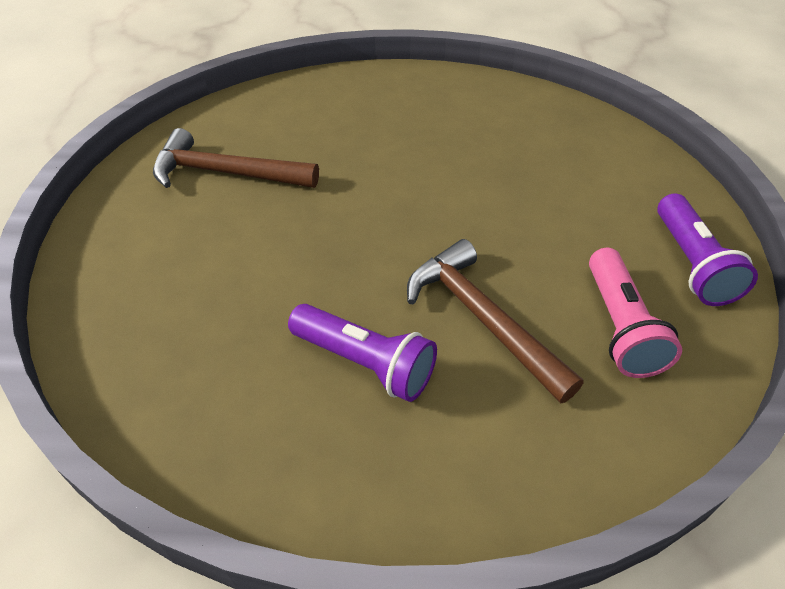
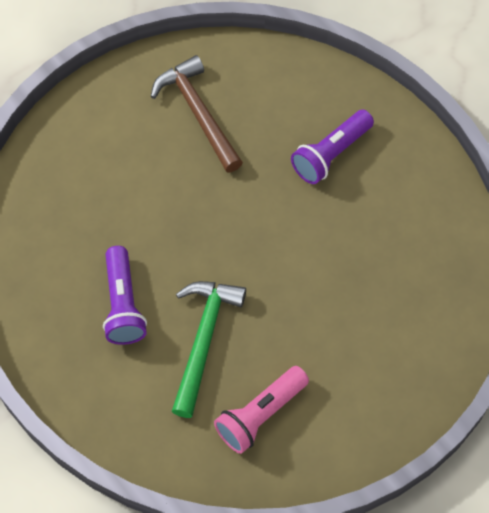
camera: 50 degrees right, 15 degrees up
(483, 319) = (204, 340): brown hammer -> green hammer
(691, 264) = (355, 429): purple flashlight -> purple flashlight (331, 154)

